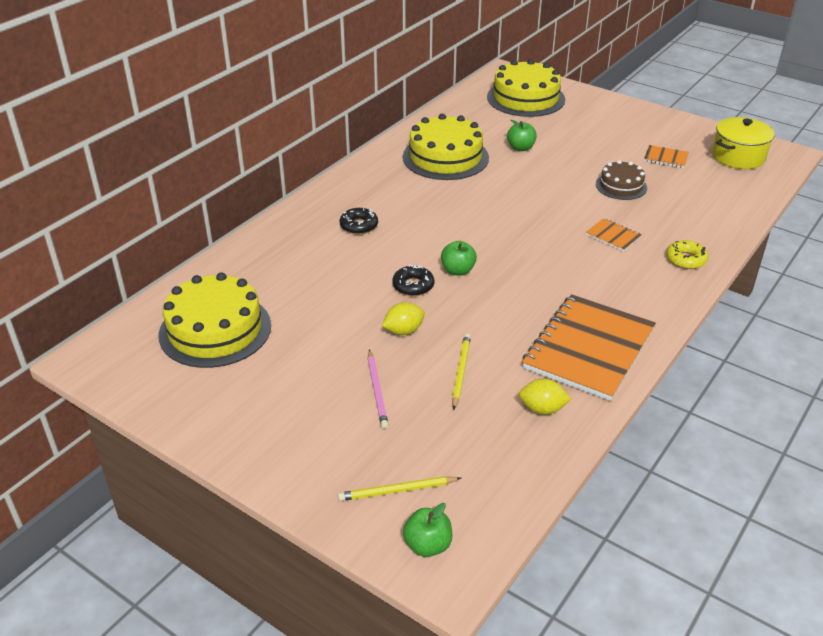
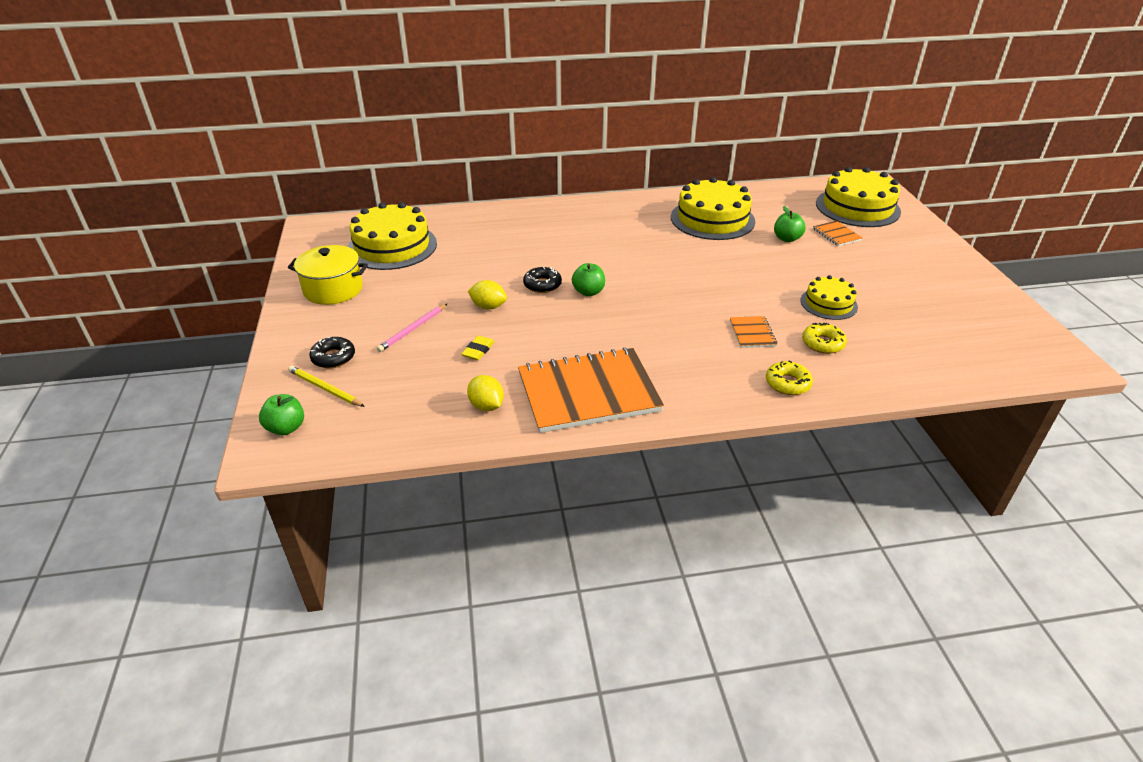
camera: 45 degrees right, 0 degrees up
(359, 226) = (573, 233): black donut -> black donut (333, 357)
(460, 372) = (478, 350): yellow pencil -> yellow eraser
(621, 186) = (828, 303): brown cake -> yellow cake
(661, 218) = (823, 343): none -> yellow donut
(665, 158) = (916, 304): orange notebook -> orange notebook (836, 234)
(738, 157) = (1002, 338): yellow pot -> yellow pot (333, 289)

